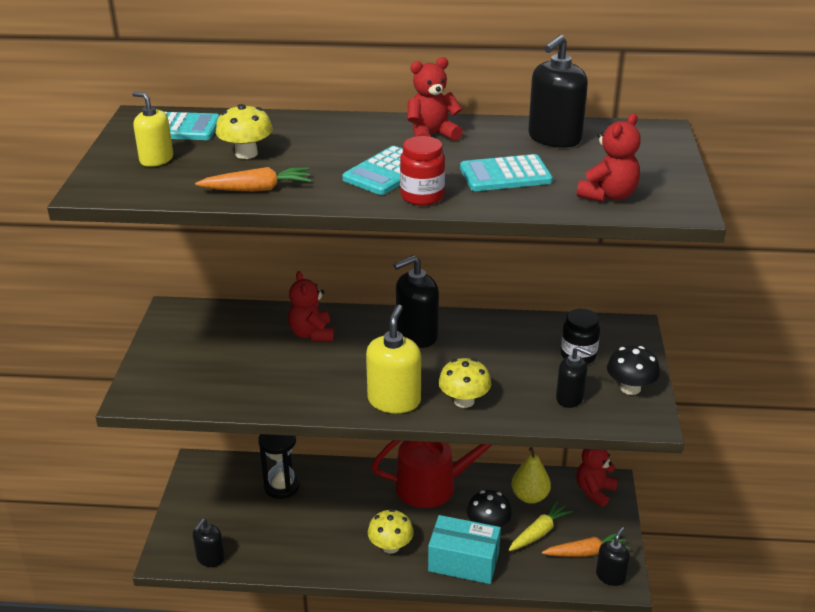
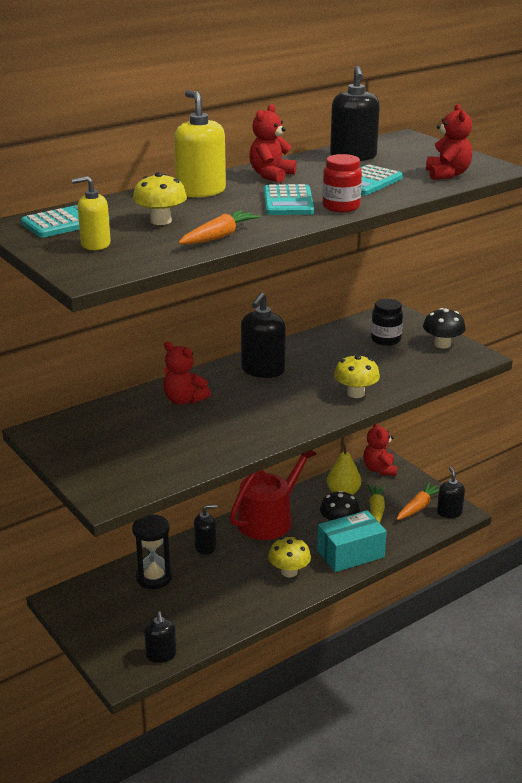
camera: 40 degrees left, 5 degrees down
(394, 400) = (310, 413): yellow soap dispenser -> yellow soap dispenser (201, 191)
(570, 398) = (416, 364): black soap dispenser -> black soap dispenser (205, 547)

